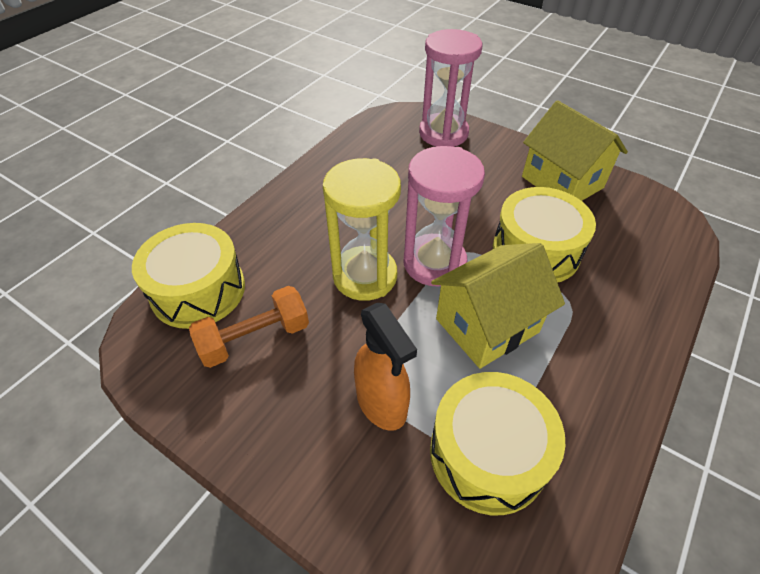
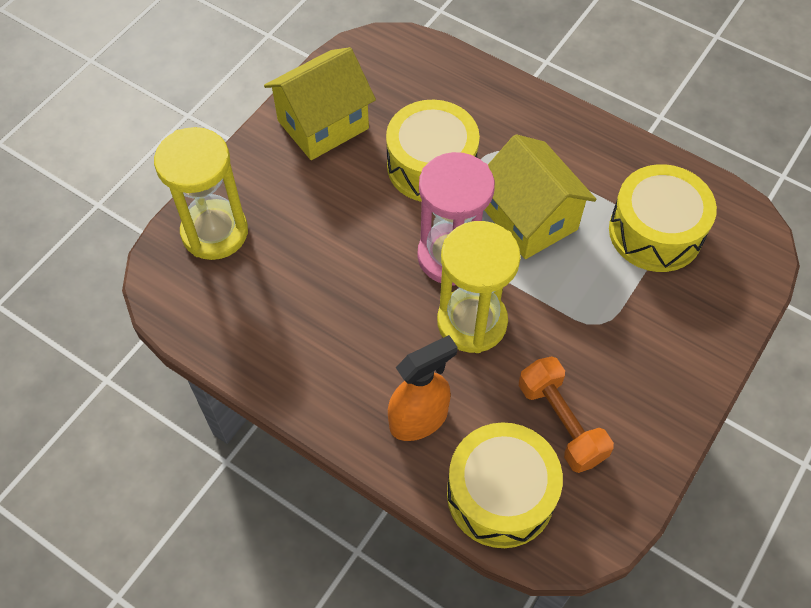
camera: 90 degrees left, 10 degrees up
(381, 403) = (621, 306): orange spray bottle -> orange spray bottle (419, 419)
(443, 133) = (215, 232): pink hourglass -> yellow hourglass

